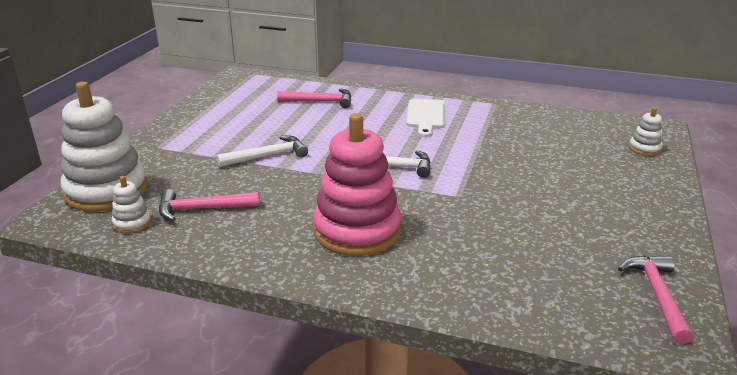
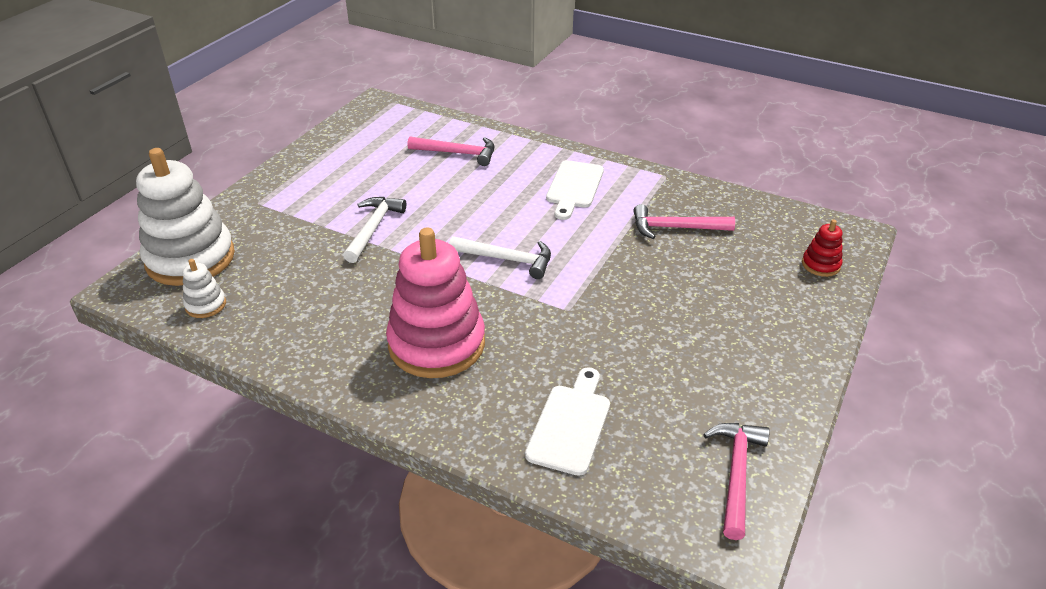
camera: 10 degrees right, 10 degrees up
(202, 209) = (282, 295): pink hammer -> pink hammer (675, 228)
(267, 156) = (373, 228): white hammer -> white hammer turned 60 degrees counterclockwise
(500, 276) = (570, 424): none -> white cutting board
(644, 149) = (820, 265): white stacking toy -> red stacking toy

